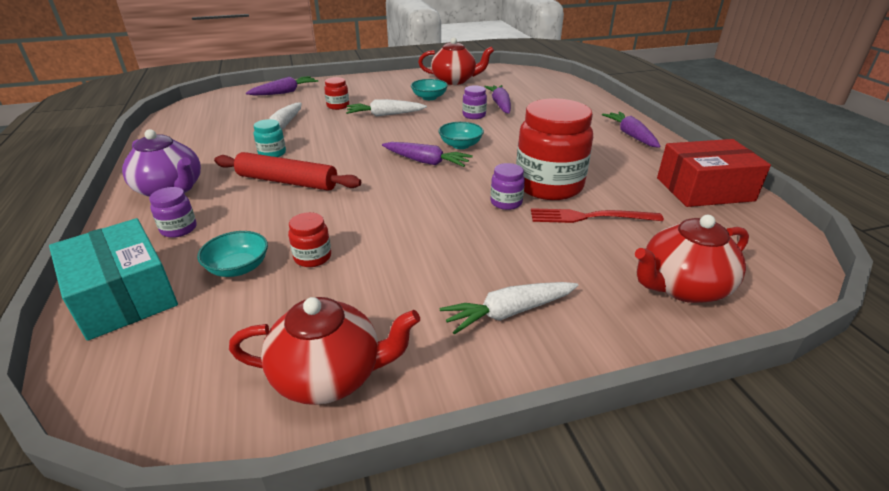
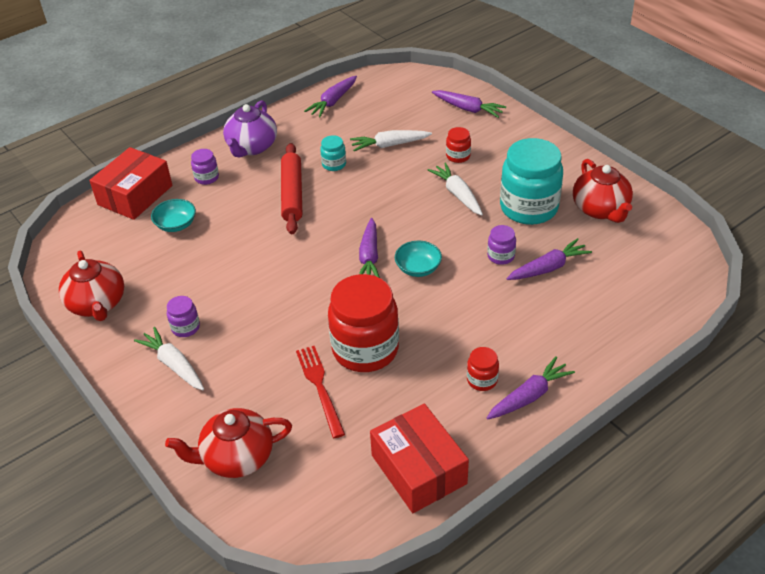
camera: 70 degrees right, 10 degrees up
(123, 295) = (135, 195): turquoise box -> red box
(175, 137) = (333, 102): none -> purple carrot
(312, 257) = (199, 251): red jar -> red jar (482, 380)
(429, 97) = (528, 208): turquoise bowl -> turquoise jar
(506, 202) = (319, 328): purple jar -> purple jar (185, 327)
(682, 287) = (236, 457): red teapot -> red teapot turned 60 degrees counterclockwise

